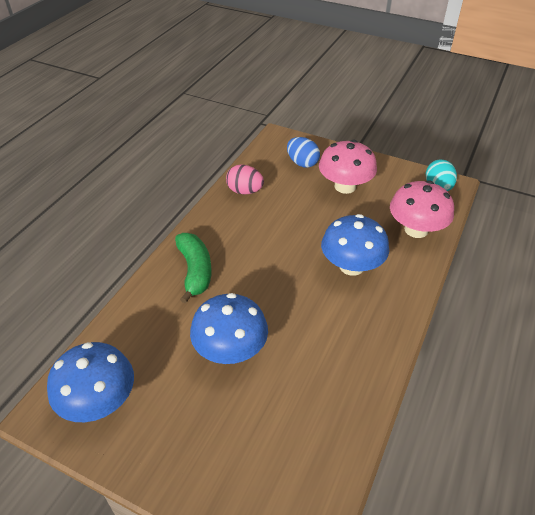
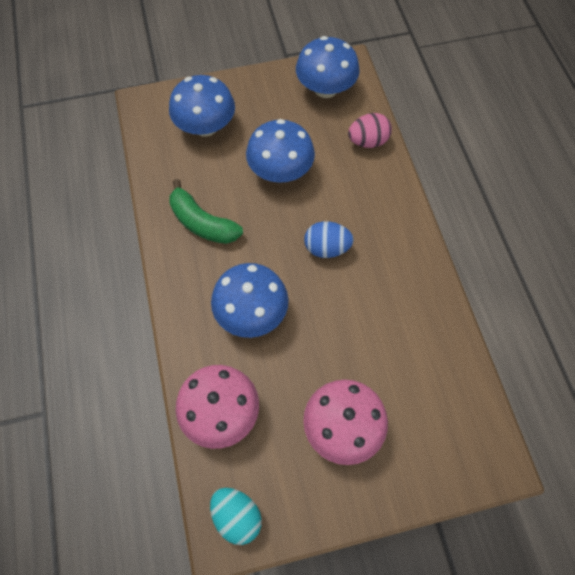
camera: 140 degrees right, 20 degrees up
(195, 271) = (374, 210): green banana -> green banana (202, 223)
(245, 191) = (434, 333): pink egg -> pink egg (368, 141)
(257, 451) = (205, 126): none -> blue mushroom
(302, 163) = (423, 432): blue egg -> blue egg (326, 248)

